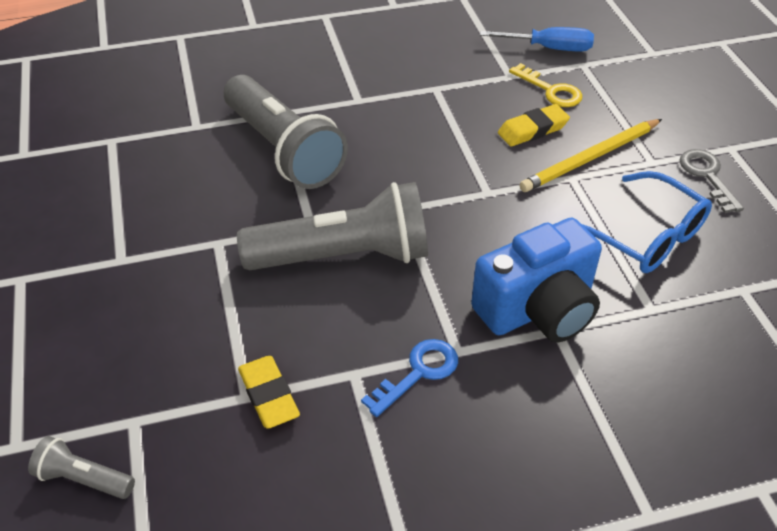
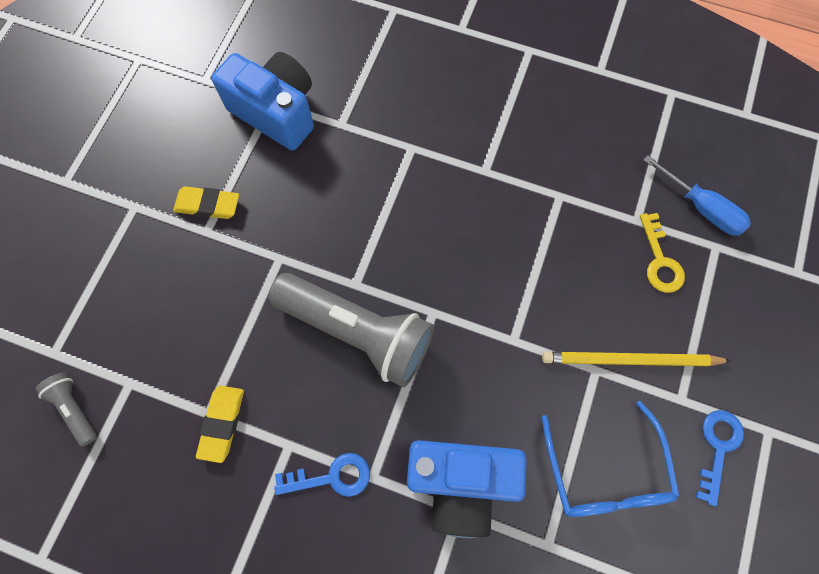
camera: 35 degrees right, 25 degrees up
(122, 145) = (276, 112): none -> blue camera
(283, 150) = (389, 191): grey flashlight -> none
(533, 130) = (606, 296): yellow eraser -> yellow eraser (208, 205)
(707, 176) = (717, 447): grey key -> blue key

